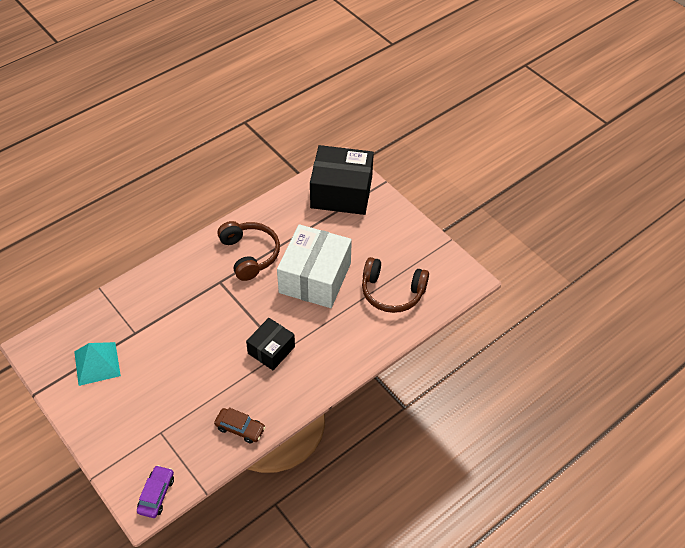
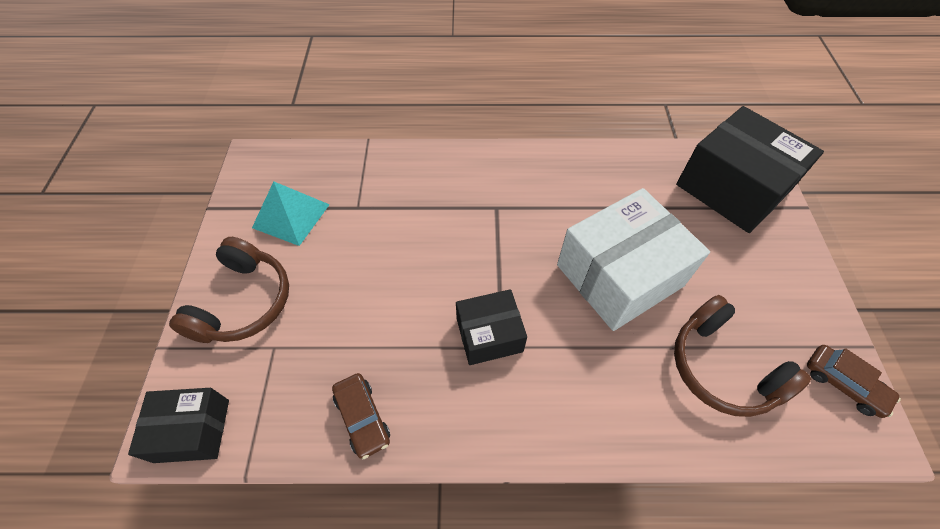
camera: 40 degrees right, 5 degrees up
(156, 494) = (192, 430): purple car -> black box
(250, 254) = (557, 197): brown headphones -> brown headphones (244, 302)
(447, 265) = (843, 384): none -> brown car

